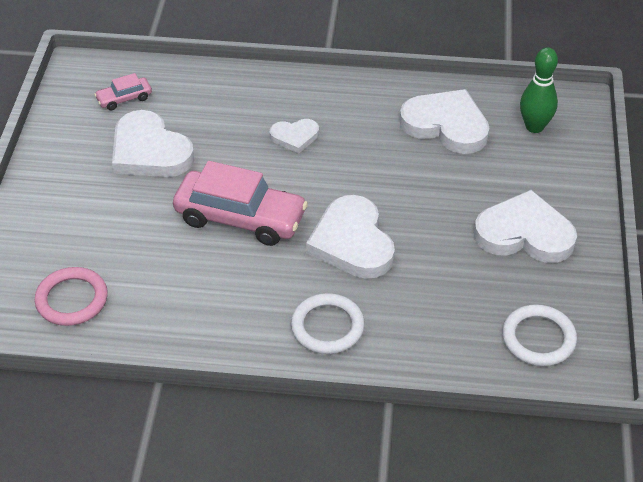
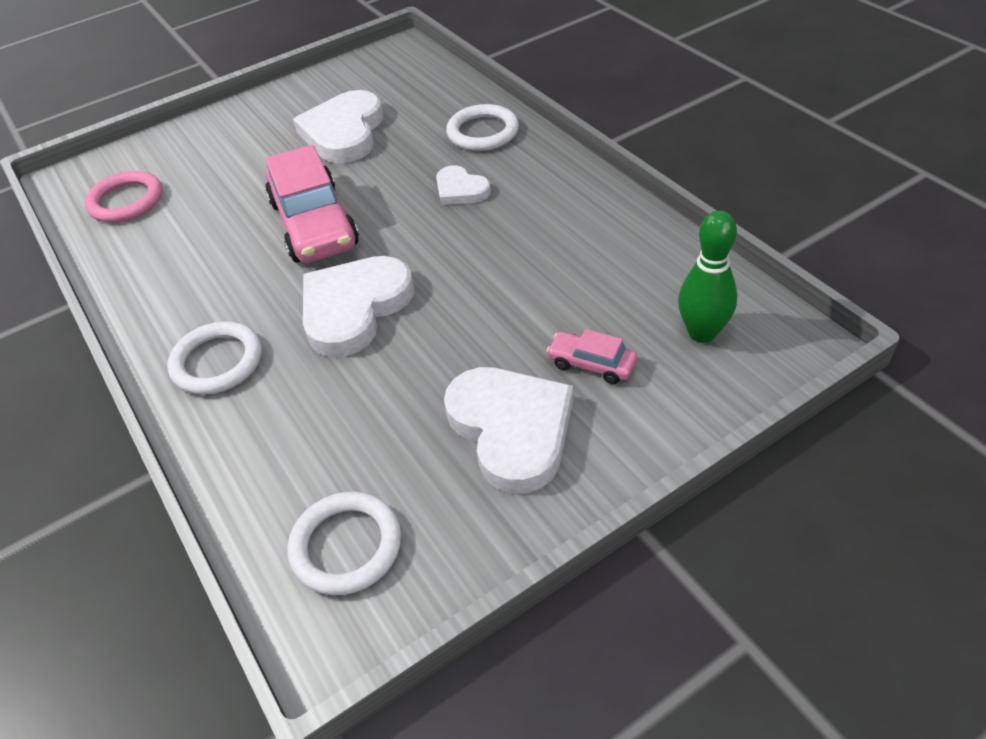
camera: 55 degrees right, 0 degrees up
(124, 98) = (393, 86): pink car -> pink car (591, 364)
(246, 93) = (483, 132): none -> white ring
(446, 125) = (609, 268): white heart -> none

